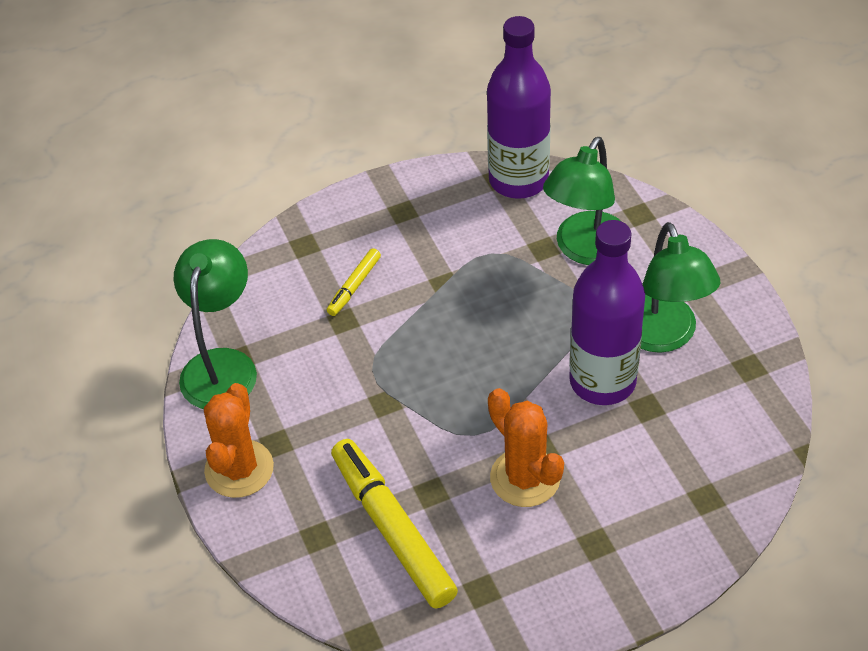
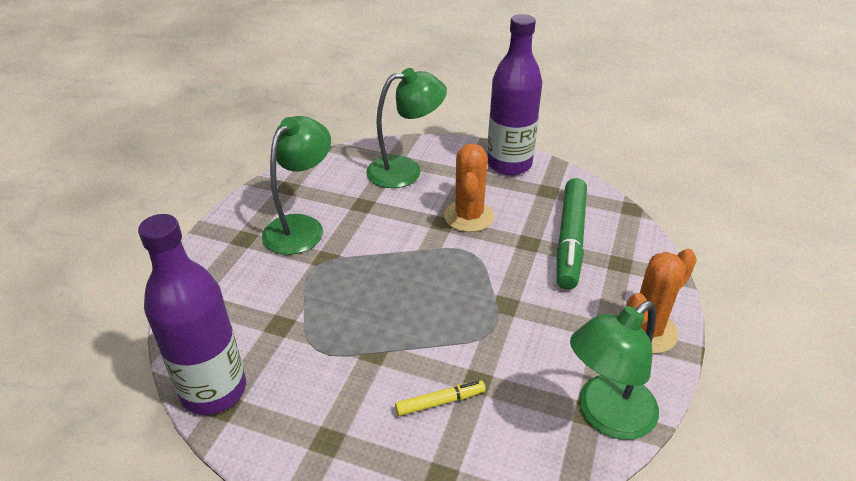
camera: 140 degrees left, 10 degrees down
(392, 529) = (570, 239): yellow marker -> green marker
(585, 250) = (259, 302): green lamp -> green lamp (405, 170)
(602, 381) = (366, 229): purple bottle -> purple bottle (509, 164)

